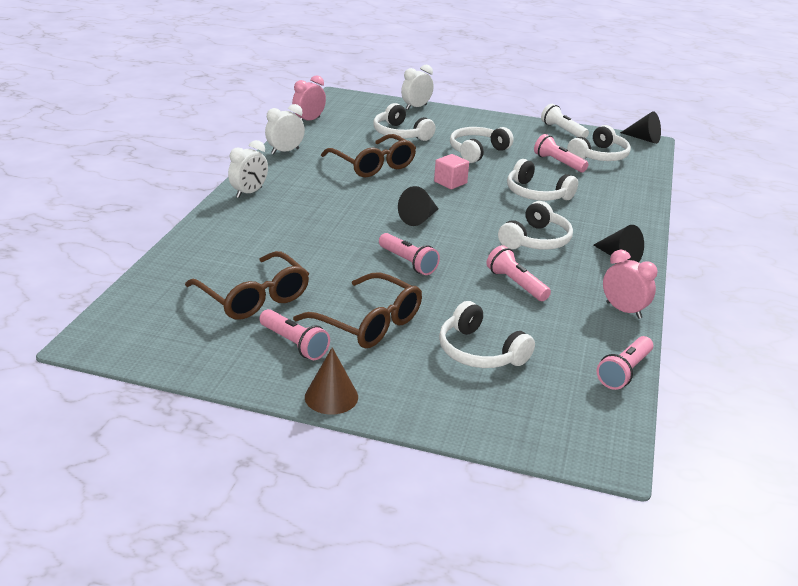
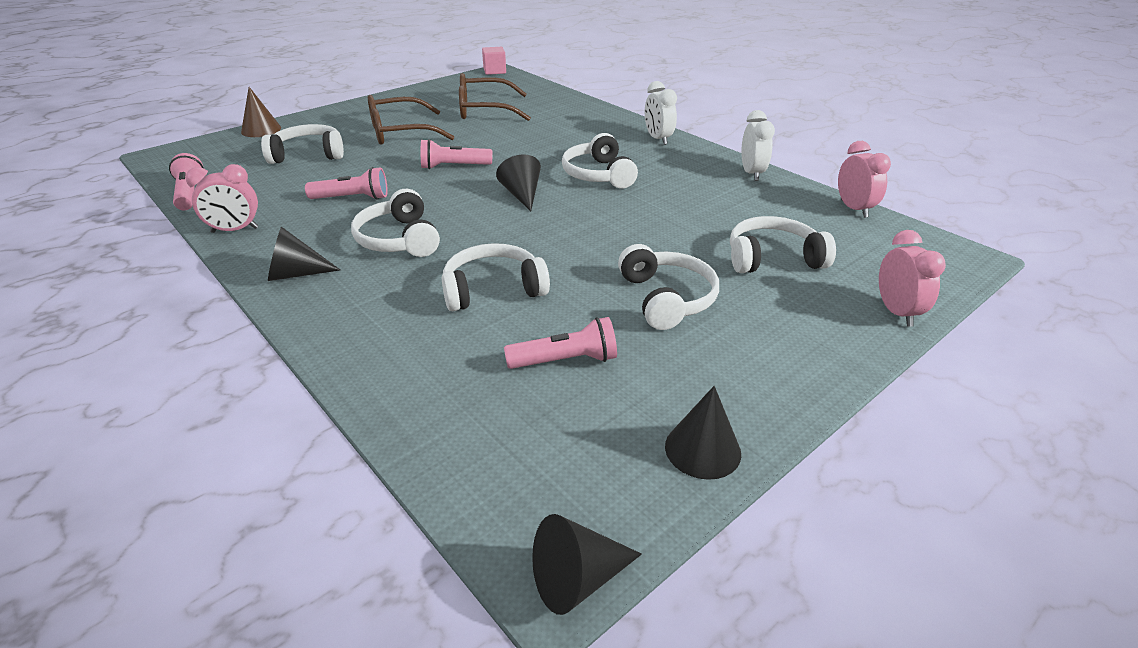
camera: 125 degrees right, 5 degrees up
(294, 344) = (415, 109): pink flashlight -> none
(331, 397) = (352, 107): brown cone -> brown cone (261, 130)
(373, 165) = (677, 209): brown glasses -> none
(416, 107) = (896, 312): white clock -> pink clock
(450, 182) = (586, 240): pink cube -> pink cube (494, 71)
(562, 131) = (702, 449): white flashlight -> black cone
(599, 156) = (551, 430): white headphones -> white headphones (598, 174)

